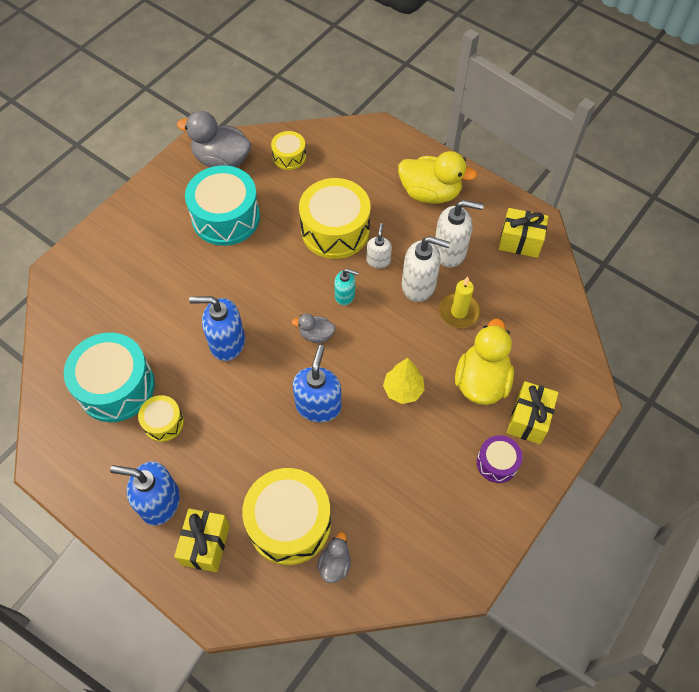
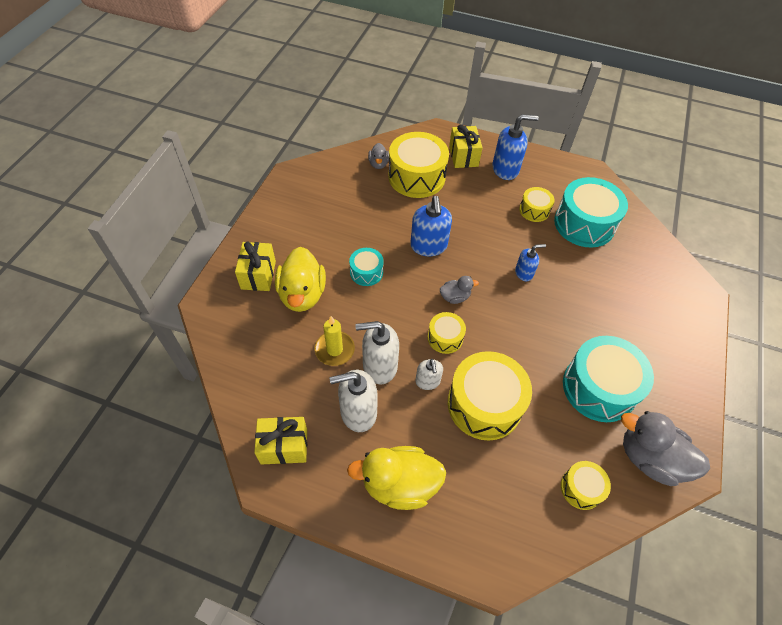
camera: 160 degrees right, 5 degrees down
(222, 160) = (650, 458): grey duck -> grey duck turned 150 degrees counterclockwise
(227, 342) = (524, 273): blue soap dispenser -> blue soap dispenser, size x0.58
(345, 295) = (445, 338): turquoise soap dispenser -> yellow drum
(403, 390) = (366, 272): yellow tree -> turquoise drum
(497, 463) = (280, 240): purple drum -> none

